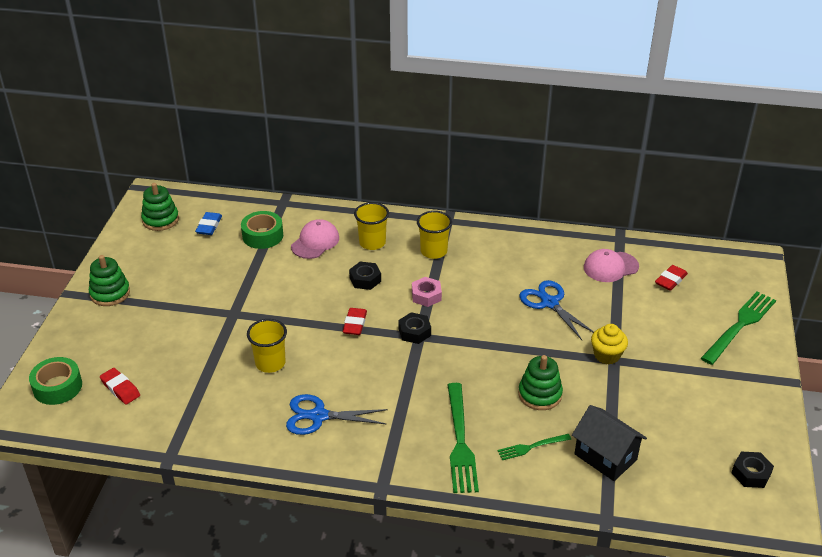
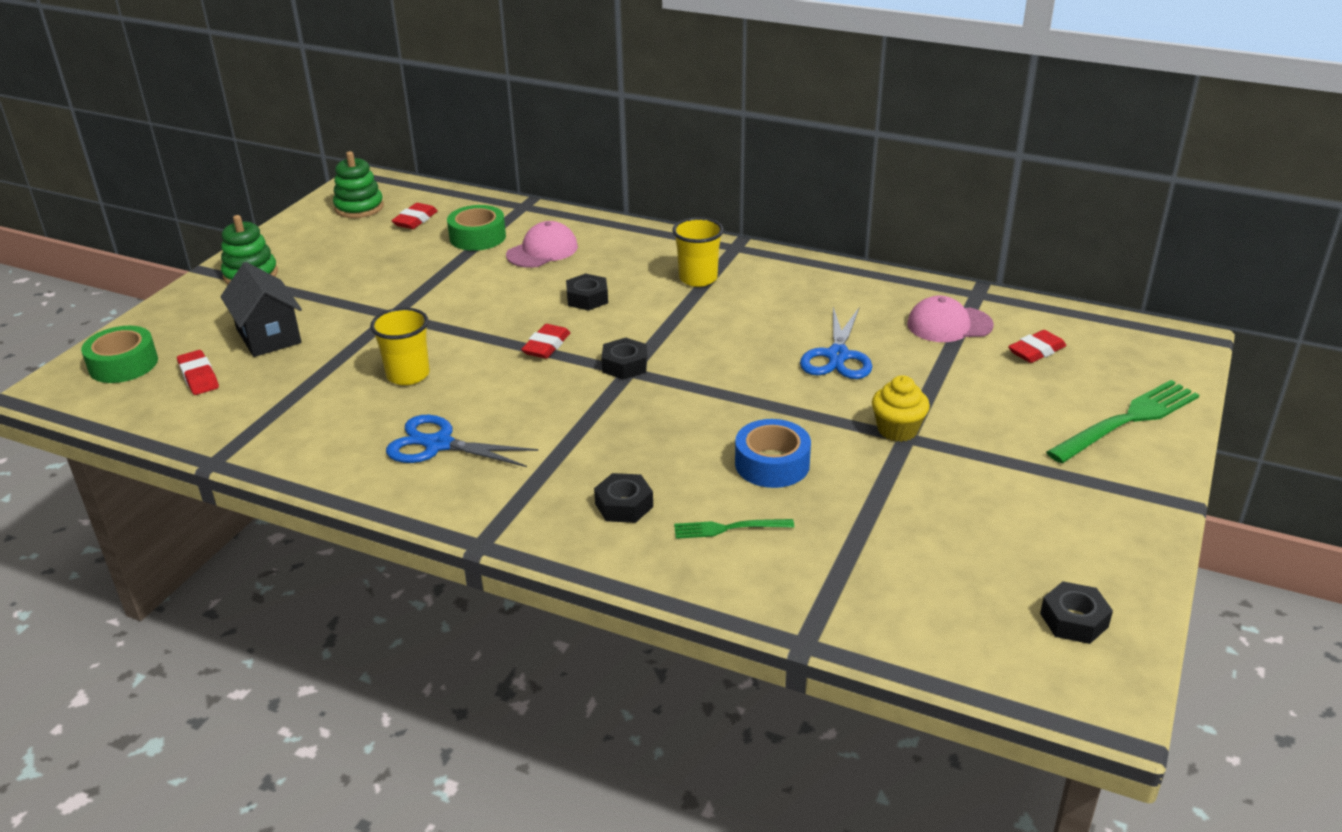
camera: 15 degrees right, 5 degrees down
(209, 226) = (415, 220): blue eraser -> red eraser
(372, 243) = (618, 260): yellow cup -> none
(426, 295) = (662, 326): pink nut -> none
(460, 442) = (624, 505): green fork -> black nut
(540, 394) = (772, 464): green stacking toy -> blue tape
(549, 303) = (837, 356): blue scissors -> blue scissors turned 150 degrees counterclockwise
(605, 457) = (839, 559): black house -> black house (268, 336)

